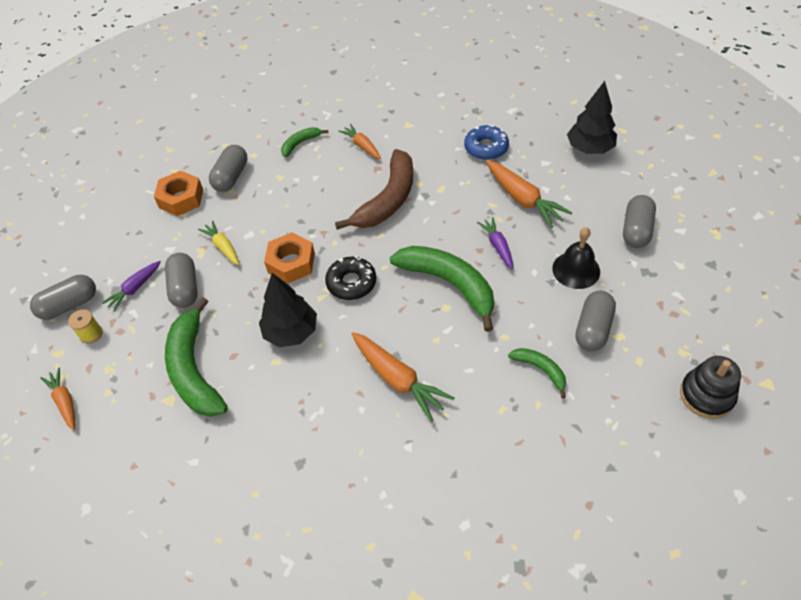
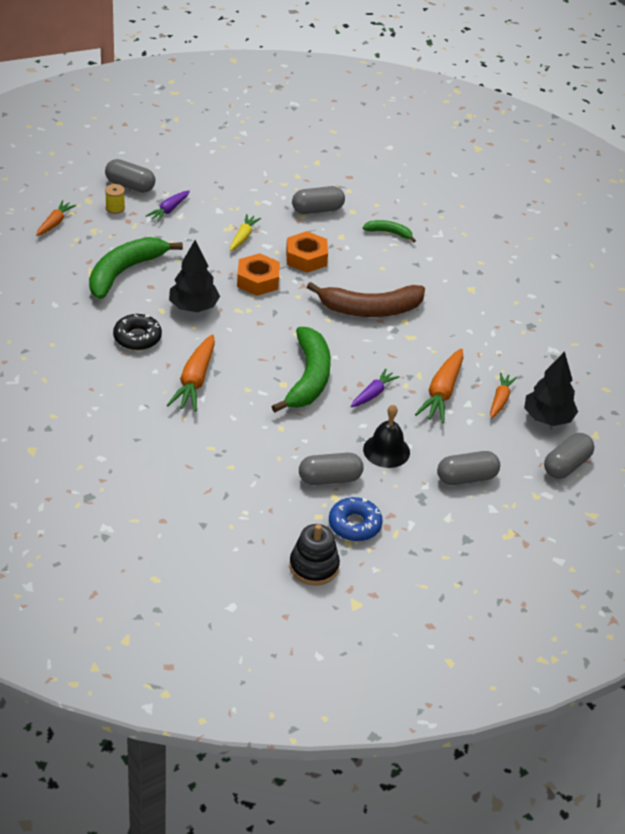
camera: 50 degrees right, 10 degrees down
(135, 289) = (169, 210): purple carrot -> purple carrot turned 60 degrees counterclockwise
(181, 198) = (272, 193): orange nut -> orange nut (306, 258)
(185, 288) = (189, 235): grey capsule -> grey capsule (566, 465)
(351, 283) = (265, 321): black donut -> black donut (137, 338)
(362, 146) = (419, 270): orange carrot -> orange carrot (500, 400)
(486, 148) = (486, 348): blue donut -> blue donut (354, 525)
(541, 370) = (264, 458): green banana -> none

